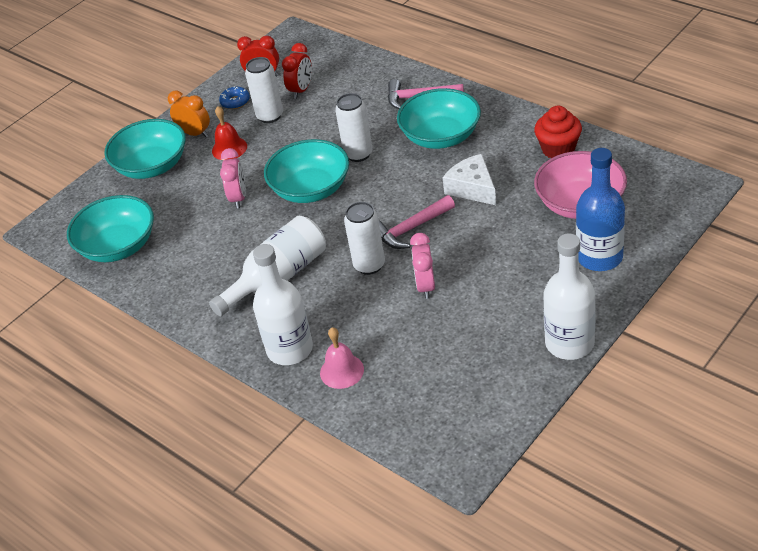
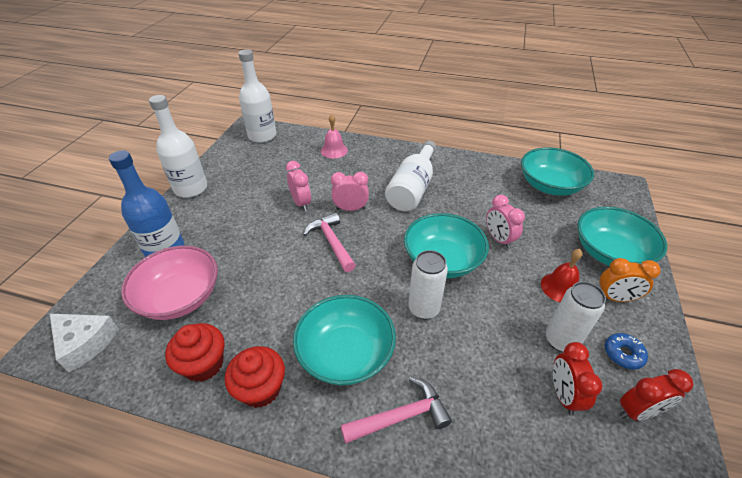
camera: 150 degrees right, 0 degrees up
(290, 349) = (373, 154): white bottle -> white bottle (262, 136)
(369, 265) = (350, 209): white can -> pink clock
(411, 229) = (331, 242): pink hammer -> pink hammer turned 60 degrees counterclockwise
(472, 188) = (289, 293): white cheese -> white cheese (85, 343)
(514, 127) = (261, 389): none -> red cupcake

